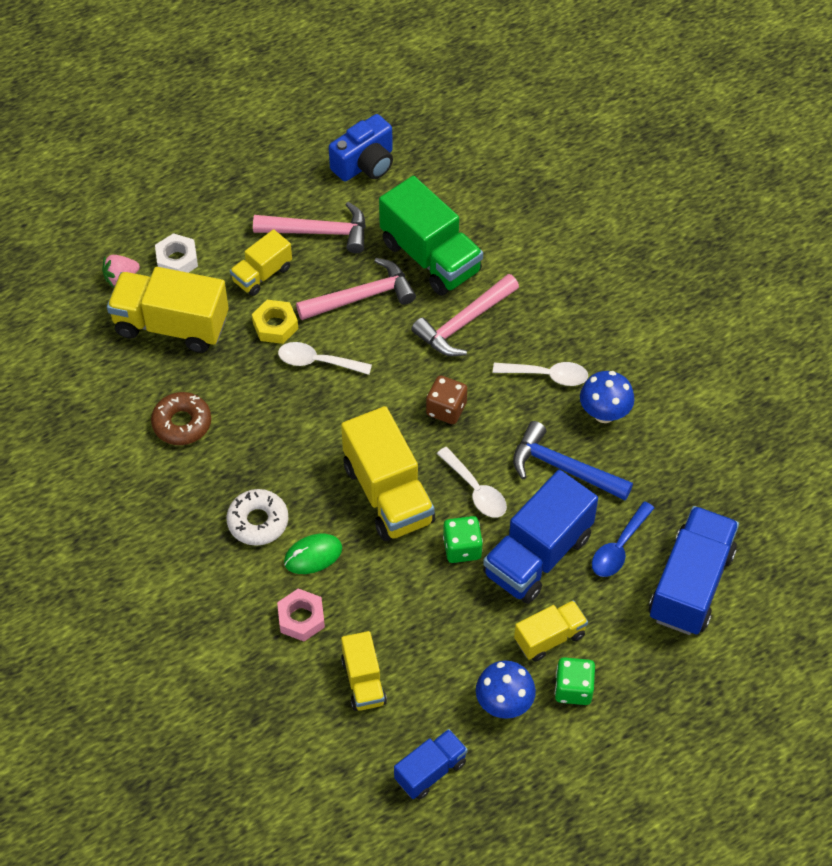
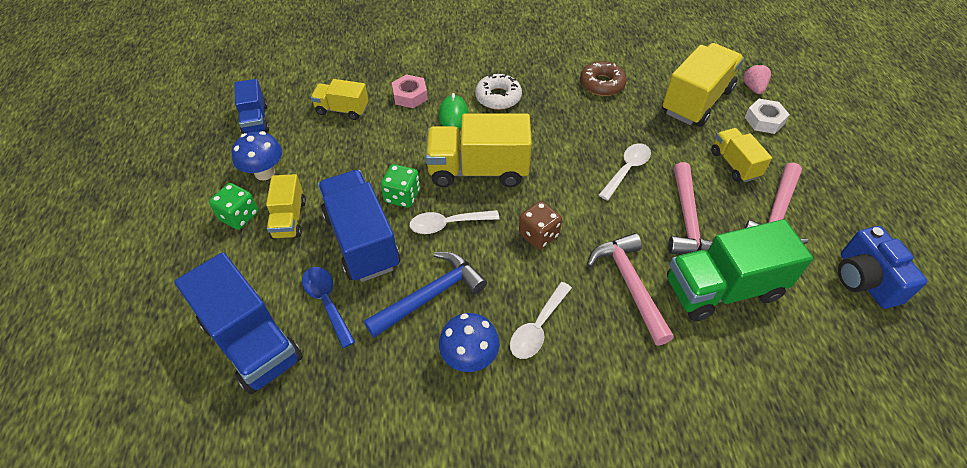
camera: 115 degrees right, 5 degrees down
(275, 326) = (675, 156): yellow nut -> none

